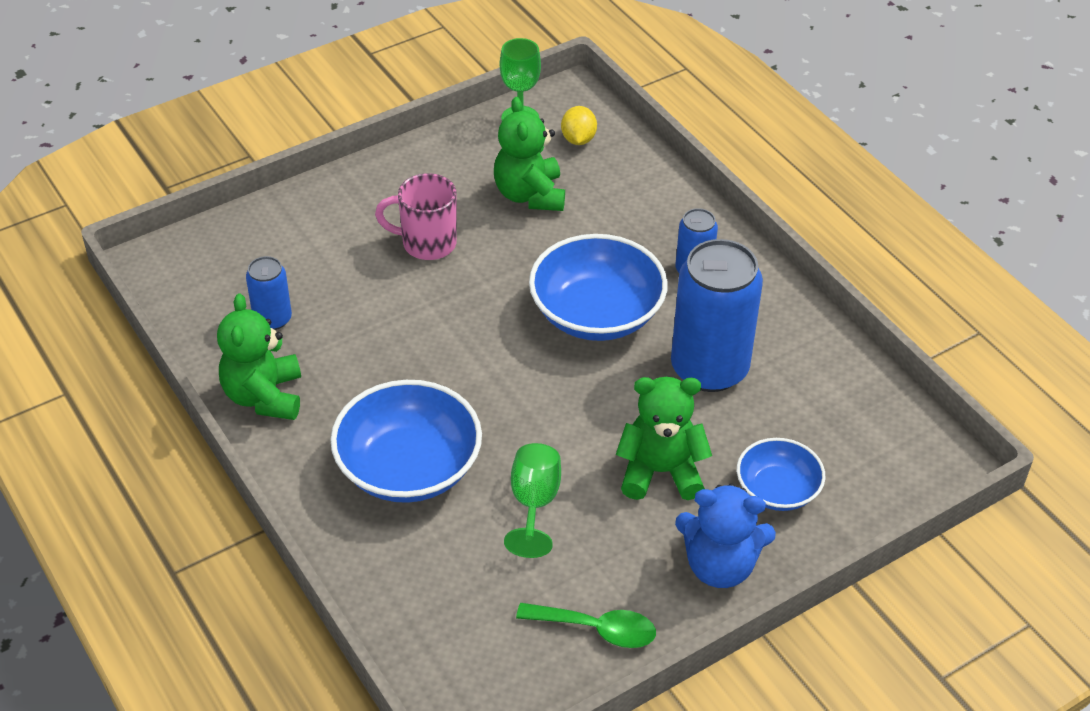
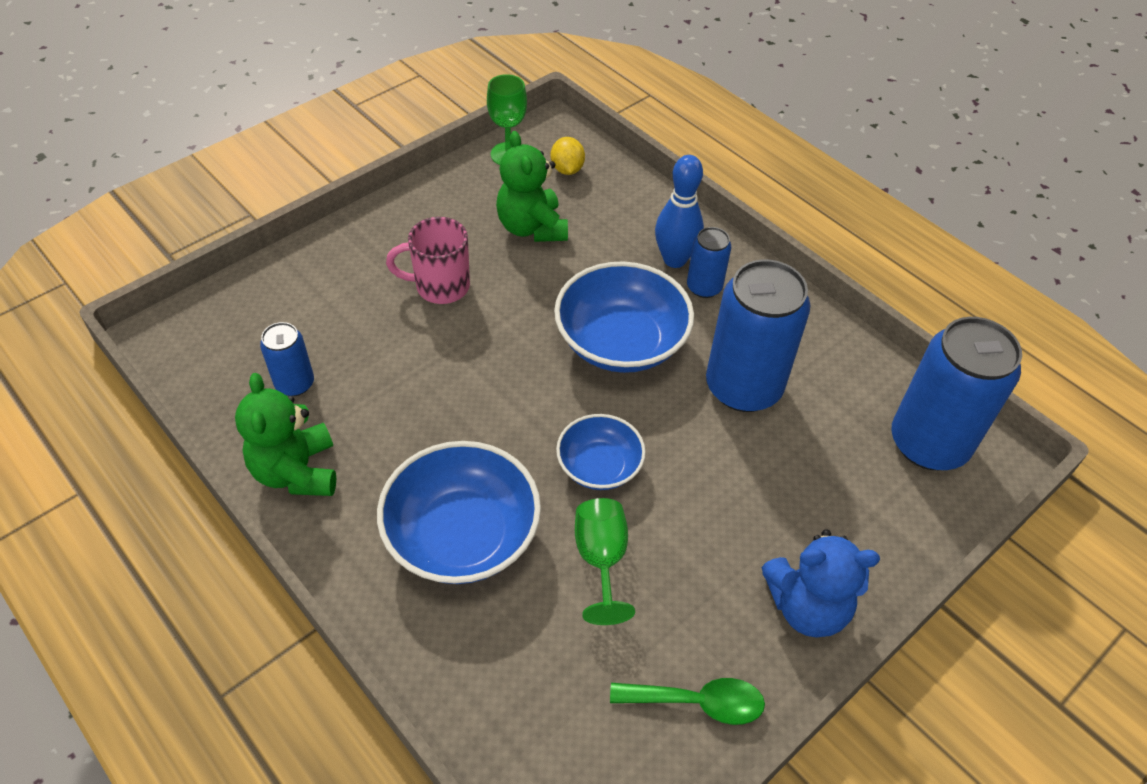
camera: 10 degrees left, 5 degrees up
(660, 472) = (722, 506): green teddy bear -> none
(670, 240) = (674, 259): none -> blue bowling pin
(777, 490) = (842, 511): blue bowl -> blue bowl (599, 466)
(882, 440) = (928, 443): none -> blue can

